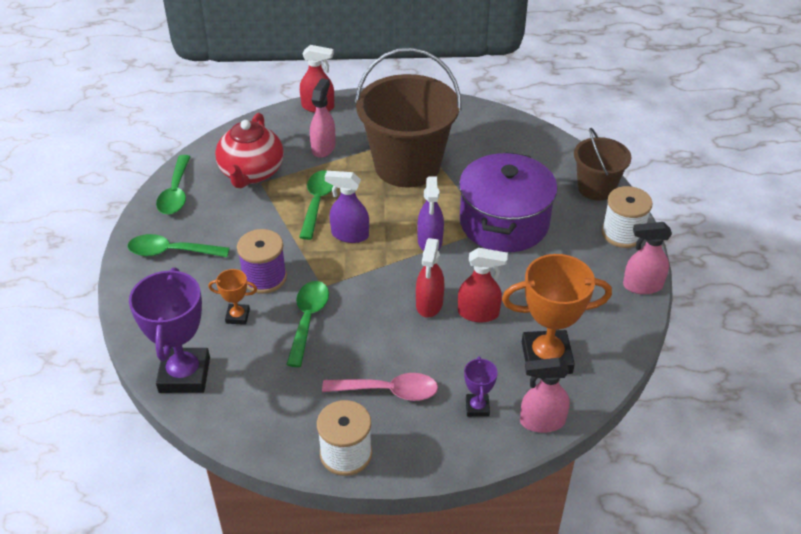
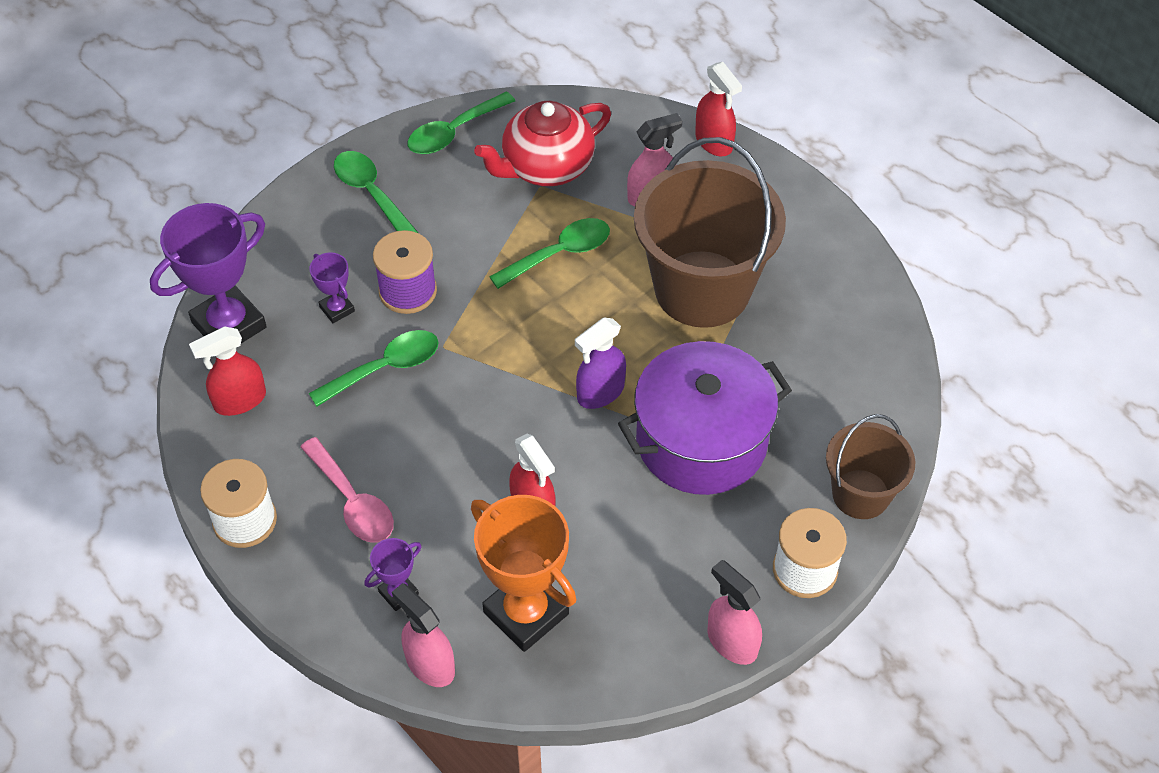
camera: 50 degrees right, 10 degrees up
(237, 316) = (337, 309): orange trophy -> purple trophy
(349, 235) = (538, 316): purple spray bottle -> none
(429, 304) = (504, 455): red spray bottle -> red spray bottle (239, 400)

